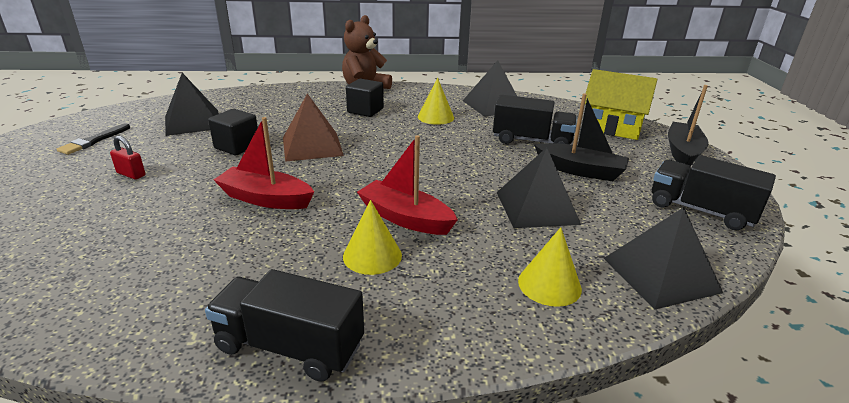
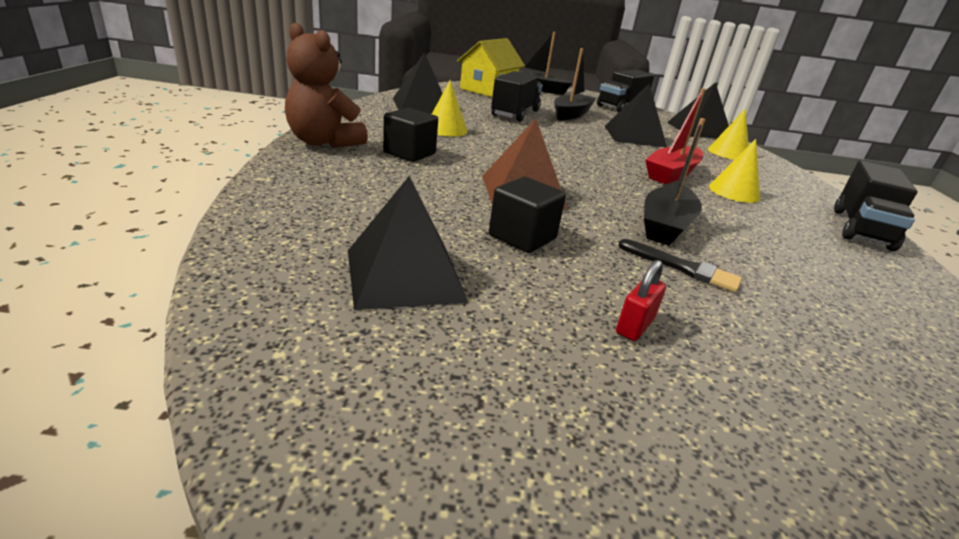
camera: 85 degrees left, 0 degrees up
(93, 141) = (483, 402): black brush -> black brush (682, 268)
(265, 199) = (665, 226): red boat -> black boat

